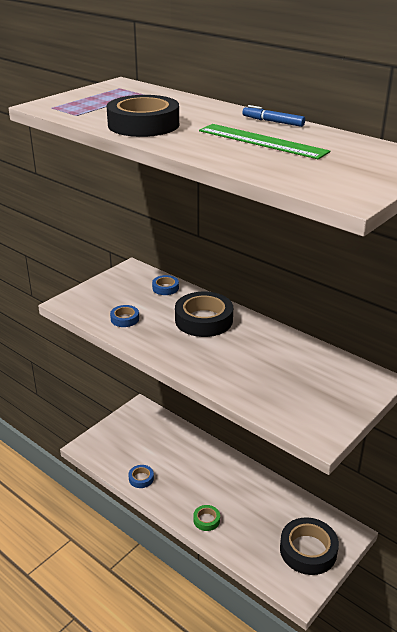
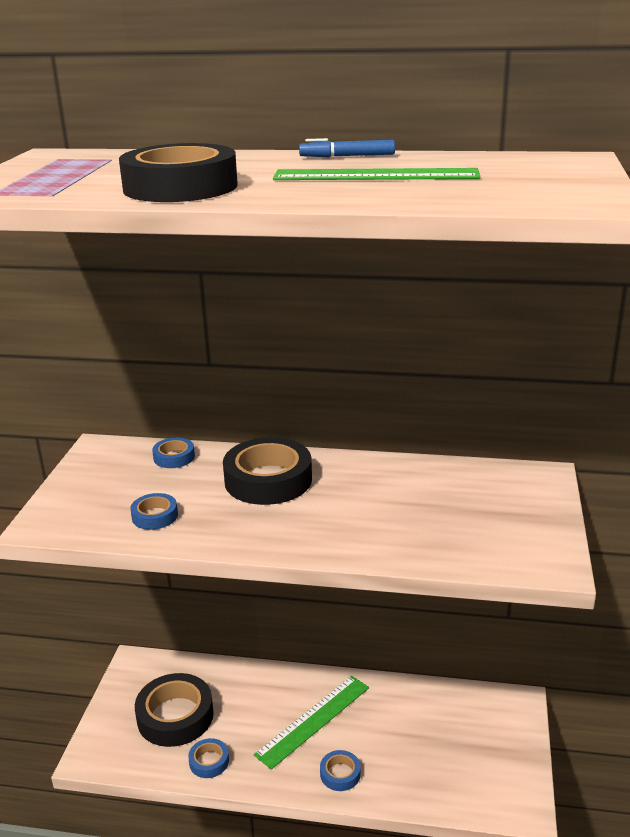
camera: 30 degrees left, 5 degrees down
(206, 520) = (340, 774): green tape -> blue tape
(214, 483) = (313, 720): none -> green ruler
(308, 550) = (489, 748): black tape -> black tape (175, 716)

